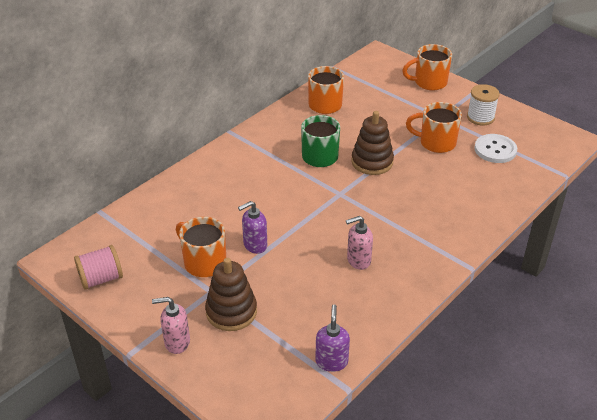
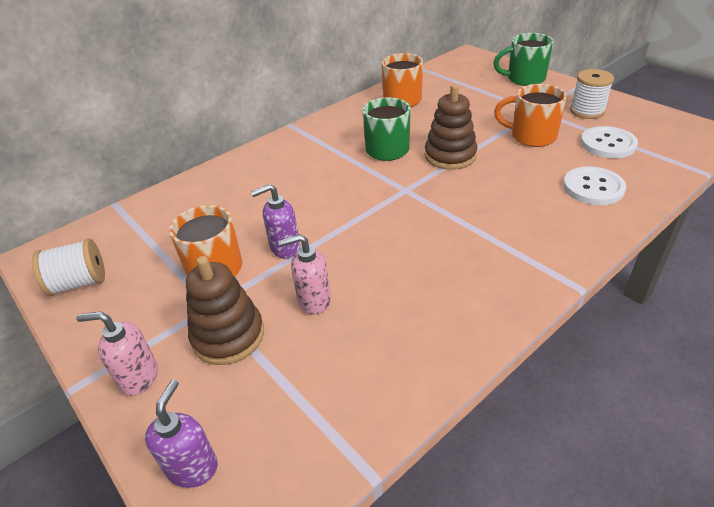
camera: 10 degrees right, 0 degrees up
(101, 279) = (79, 283): pink spool -> white spool
(331, 361) = (356, 425): purple soap dispenser -> purple soap dispenser (192, 467)
(358, 260) = (418, 272): pink soap dispenser -> pink soap dispenser (313, 301)
(429, 82) = (524, 79): orange mug -> green mug
(482, 189) = (593, 188): none -> white button

